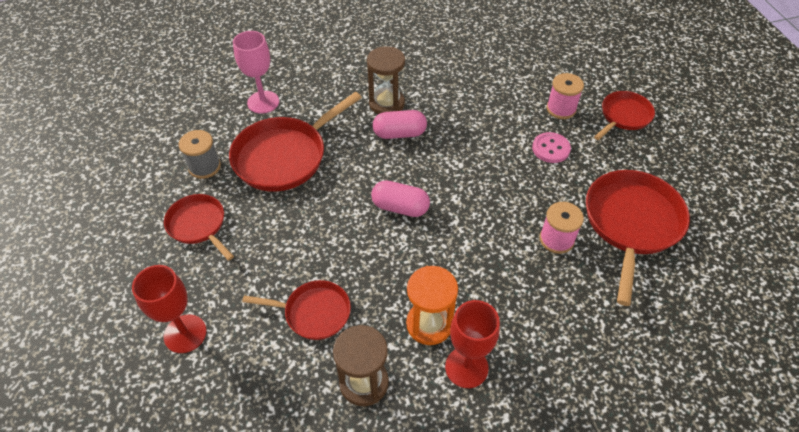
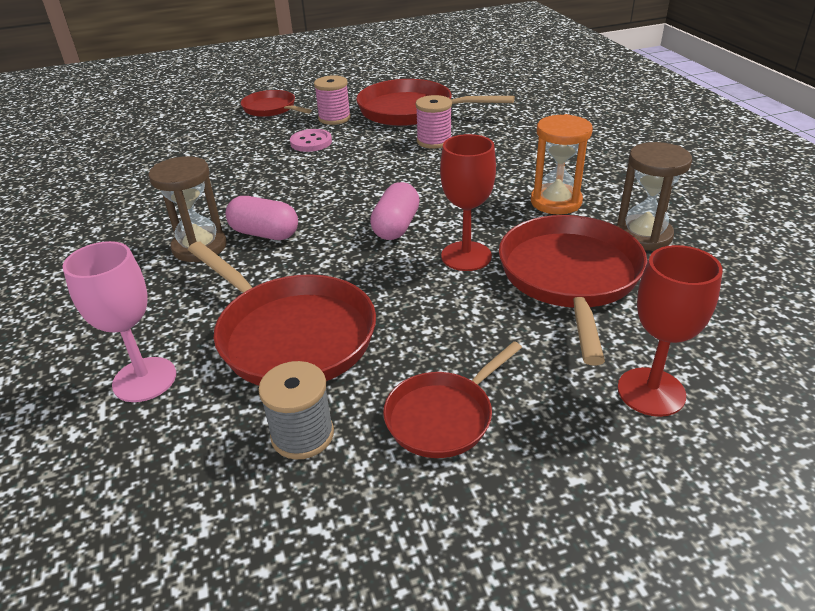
camera: 90 degrees left, 15 degrees down
(313, 313) = (570, 277): red pan -> red pan, size x1.71
(399, 133) = (264, 234): pink capsule -> pink capsule turned 60 degrees counterclockwise
(466, 367) = (596, 182): red goblet -> red goblet (466, 256)
(561, 109) = (251, 136): pink spool -> pink spool (334, 118)

